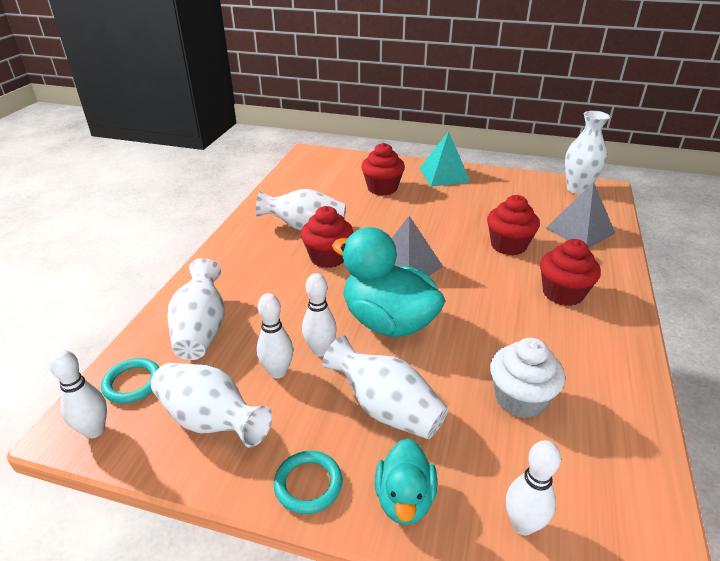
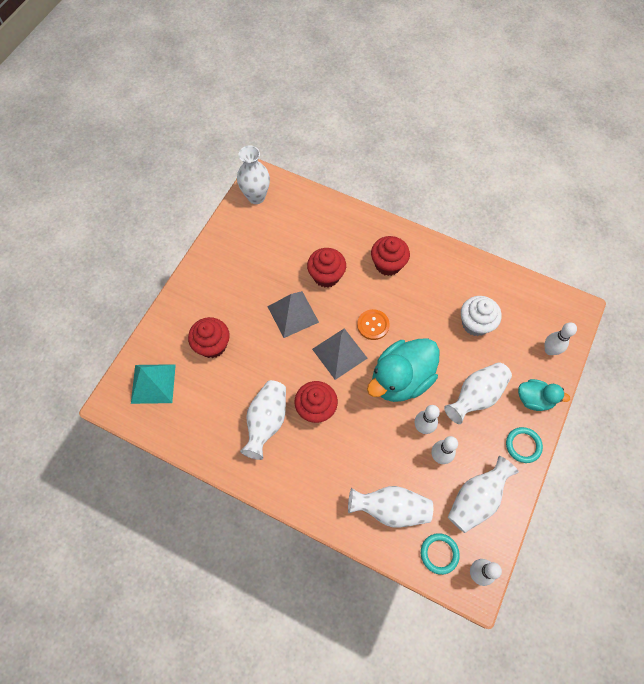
camera: 80 degrees left, 30 degrees up
(444, 175) = (202, 287): turquoise pyramid -> turquoise pyramid (153, 383)
(459, 289) = (373, 325): none -> orange button
(579, 230) = (317, 222): grey pyramid -> grey pyramid (293, 314)

